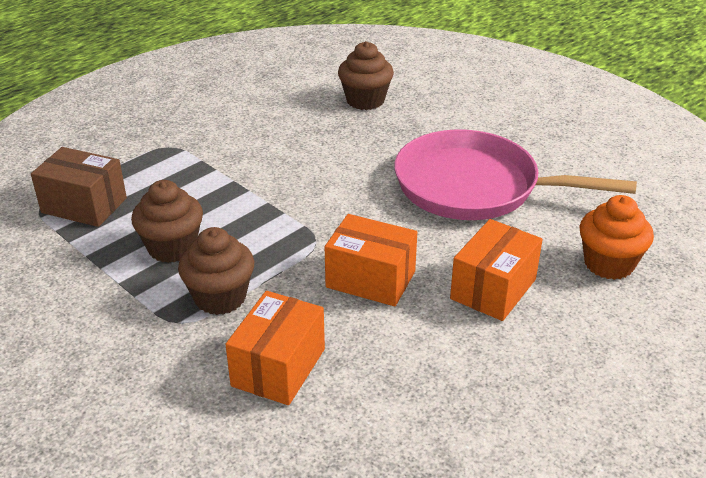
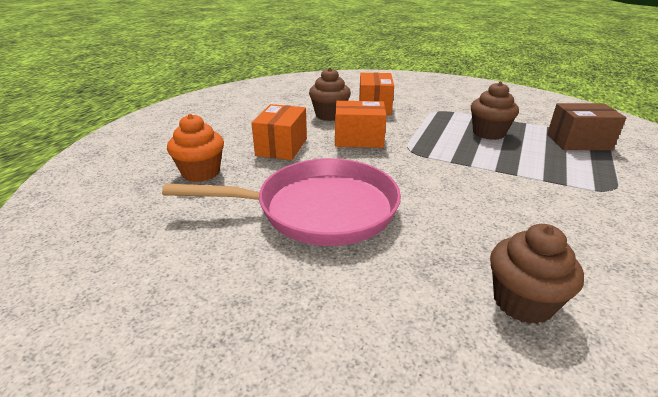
camera: 160 degrees right, 5 degrees down
(220, 297) = (431, 120): brown cupcake -> brown cupcake (329, 115)

